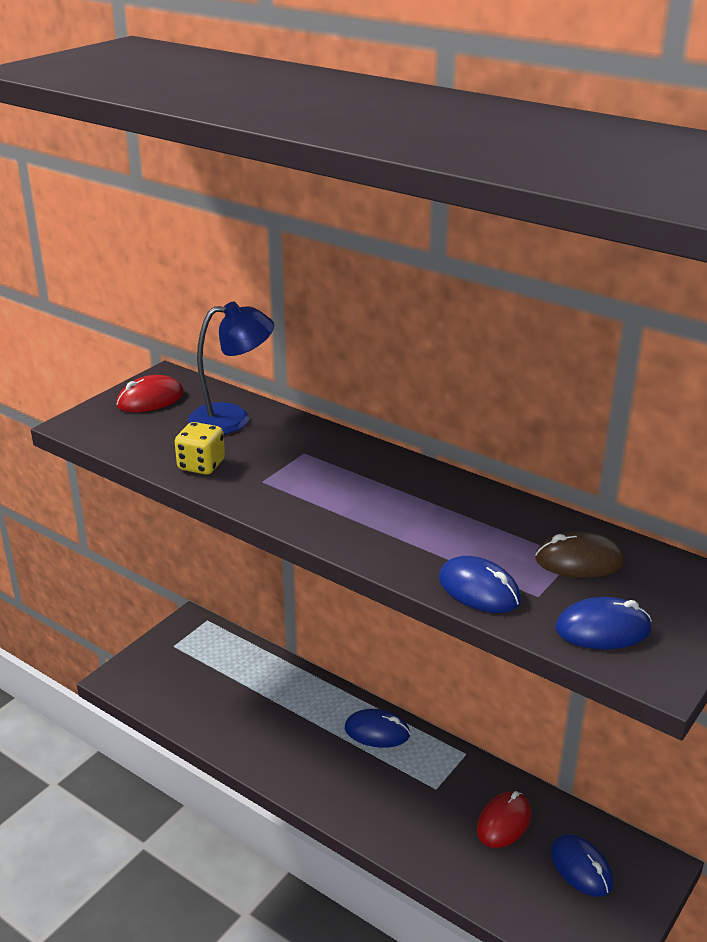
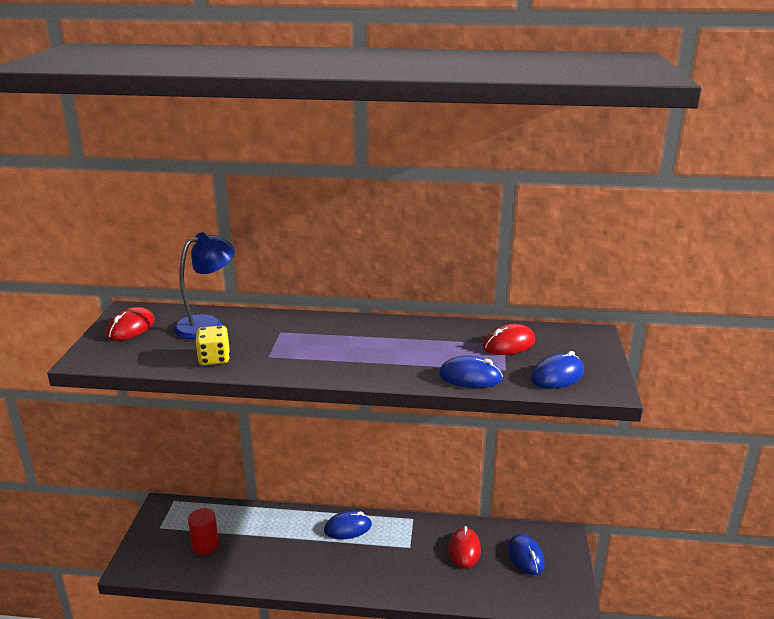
camera: 30 degrees left, 5 degrees down
(206, 686) = (205, 545): none -> red cylinder
(579, 561) = (508, 344): brown mouse -> red mouse
(581, 868) = (525, 556): blue mouse -> blue mouse turned 45 degrees clockwise

